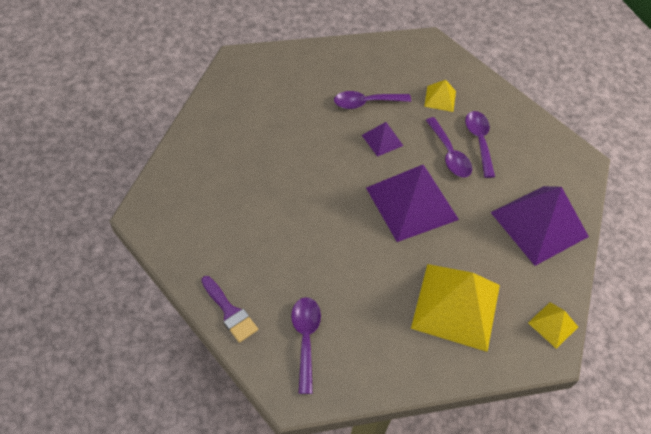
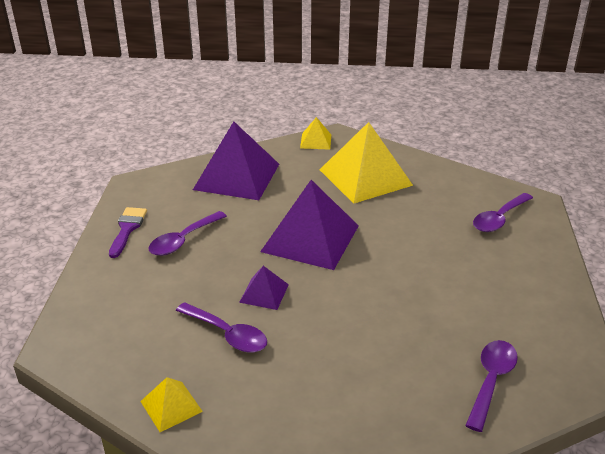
camera: 130 degrees left, 20 degrees down
(230, 312) = (549, 262): purple brush -> purple brush (127, 229)
(440, 98) = (152, 290): yellow pyramid -> yellow pyramid (171, 406)
(449, 154) = (224, 247): purple spoon -> purple spoon (491, 381)

